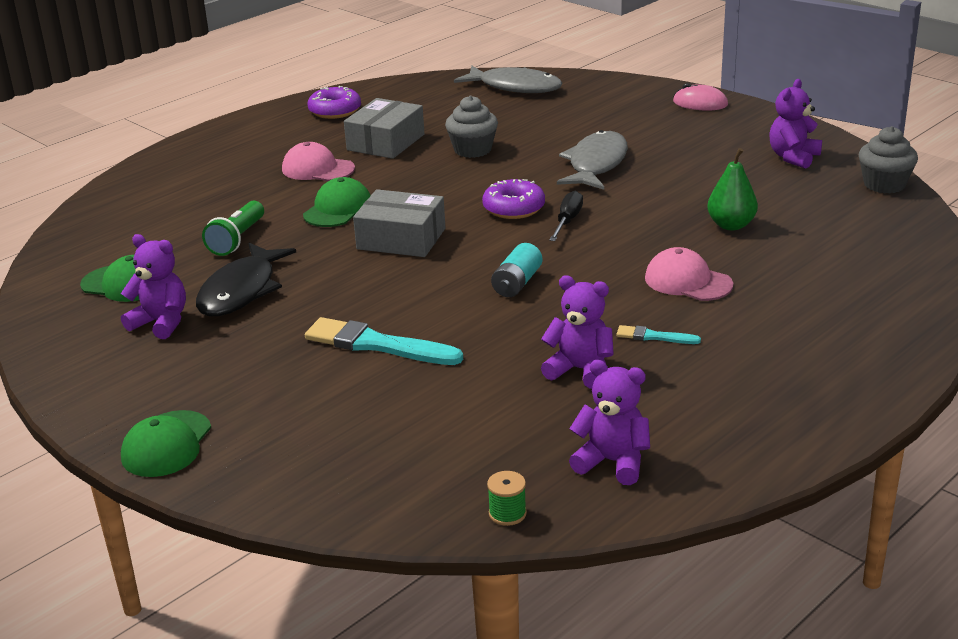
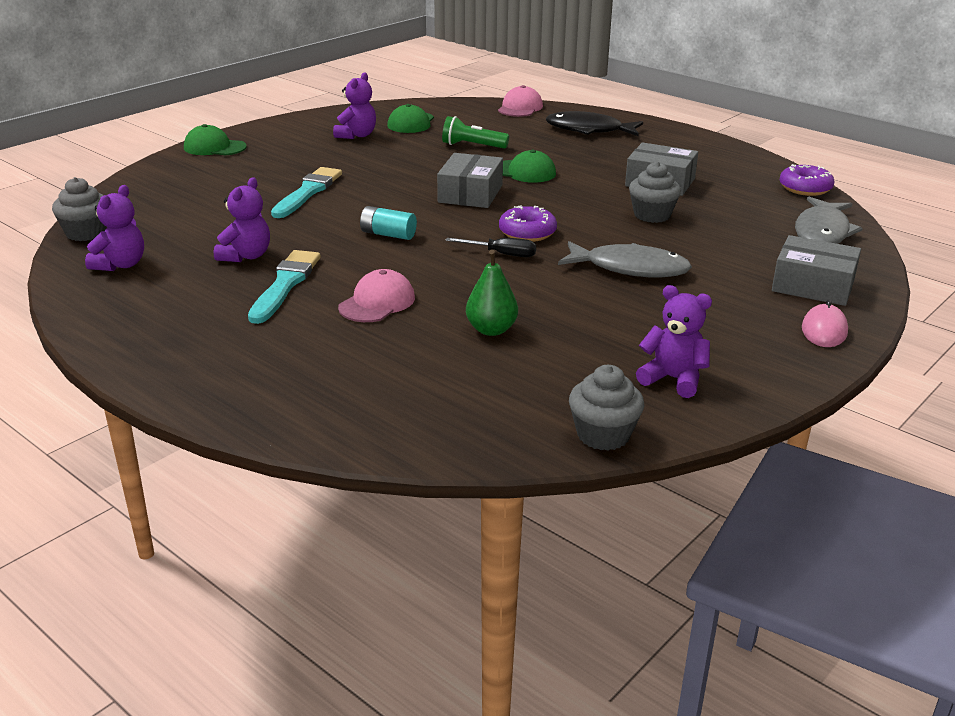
camera: 85 degrees right, 0 degrees up
(241, 291) = (394, 152): black fish -> black fish (588, 130)
(318, 169) = (598, 162): pink cap -> pink cap (520, 108)
(335, 111) = (724, 162): purple donut -> purple donut (805, 188)
(507, 513) = (86, 233): green spool -> grey cupcake
(622, 100) = (813, 285): none -> grey box
(654, 337) = (285, 284): turquoise brush -> turquoise brush, size x2.01

